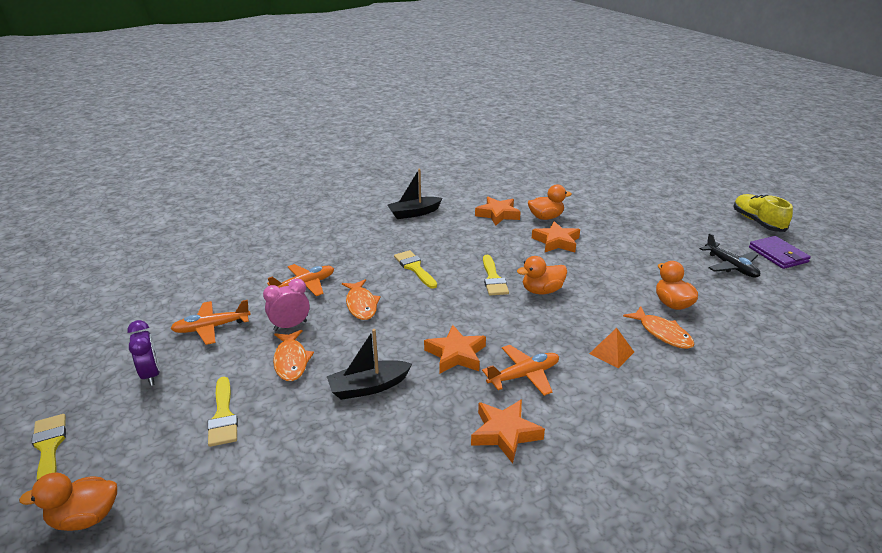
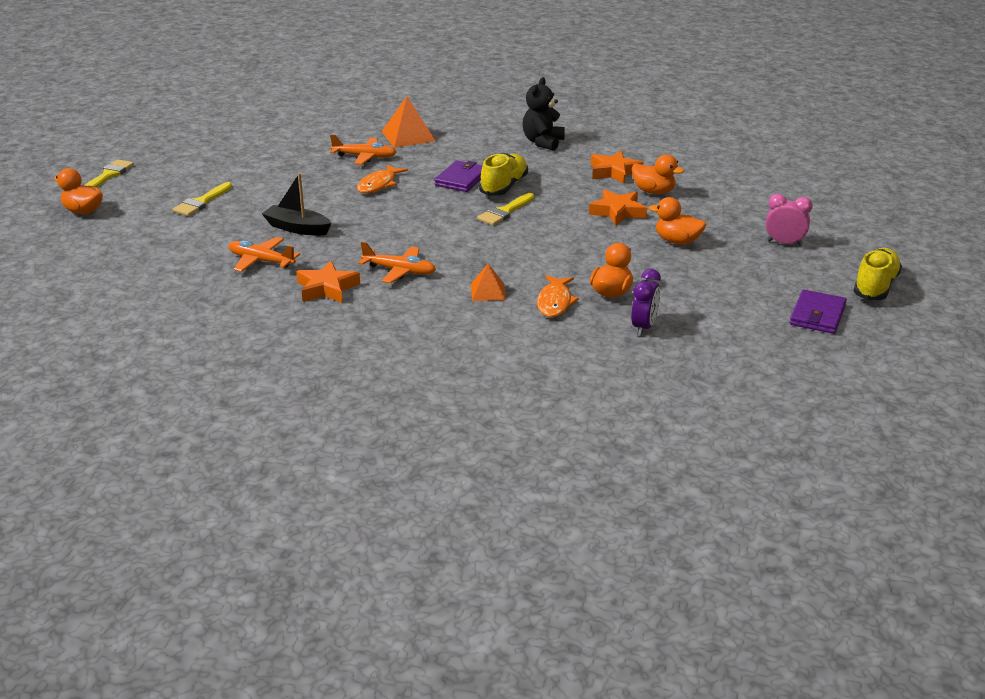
camera: 45 degrees right, 0 degrees up
(151, 374) = (200, 165): purple clock -> purple clock (644, 327)
(211, 327) = (268, 156): orange plane -> orange plane (261, 261)
(290, 326) = (313, 176): pink clock -> pink clock (784, 243)
(291, 361) = (280, 194): orange fish -> none
(307, 251) = (408, 136): none -> orange pyramid
(414, 213) = (543, 142): black boat -> black teddy bear
(414, 268) = (461, 179): yellow brush -> purple wallet
(454, 259) = (504, 187): none -> yellow shoe
(456, 354) = (381, 239): orange star -> none
(542, 291) = (525, 236): orange duck -> orange duck (677, 241)
(731, 266) = (739, 299): black plane -> none

